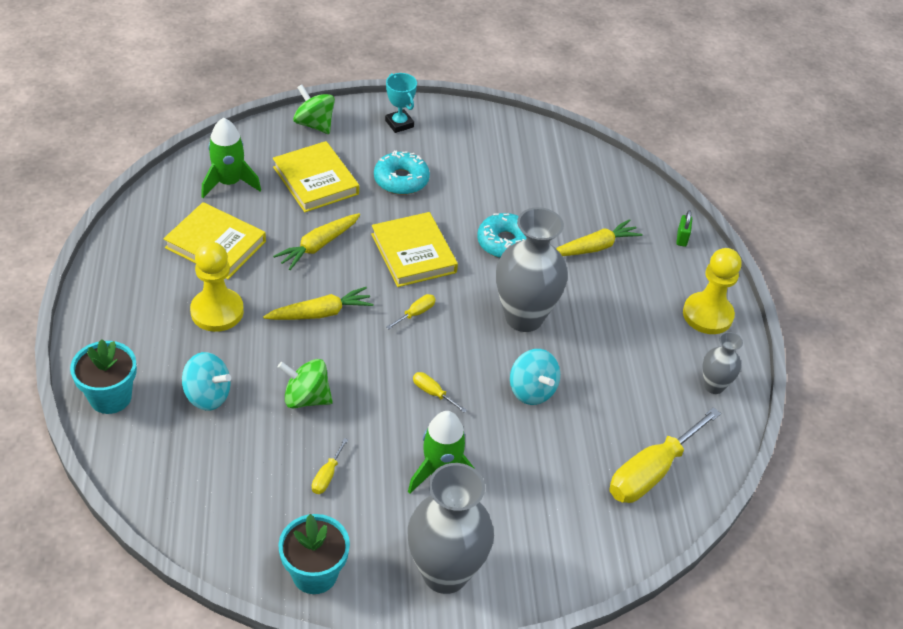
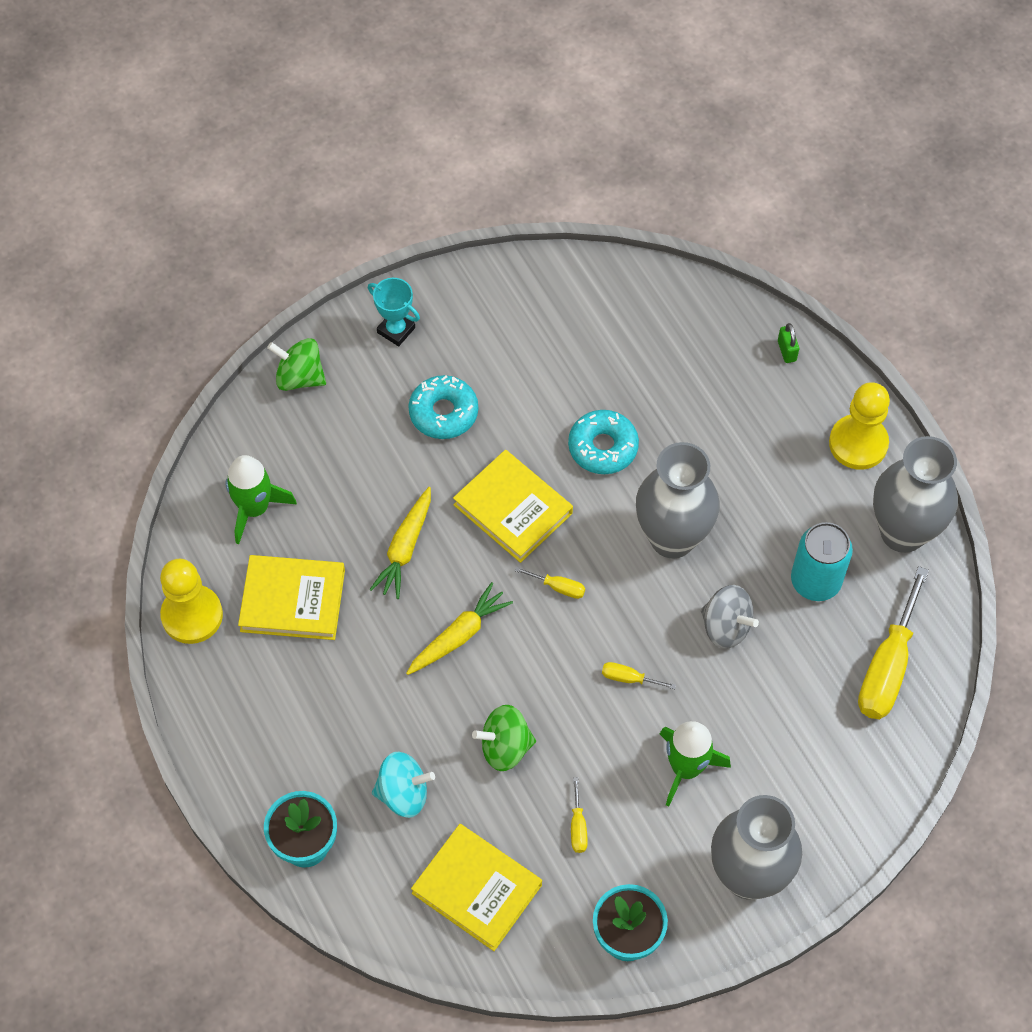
camera: 20 degrees left, 15 degrees up
(217, 311) = (349, 686): yellow pawn -> yellow pawn (192, 615)
(315, 180) = (349, 459): yellow book -> yellow book (477, 889)
(416, 313) = (558, 587): yellow screwdriver -> yellow screwdriver turned 90 degrees clockwise
(532, 390) = (726, 627): turquoise spinning top -> grey spinning top
(594, 247) = (700, 408): yellow carrot -> none
(623, 389) = (815, 581): none -> turquoise can
(714, 386) = (903, 532): grey vase -> grey vase, size x1.94

